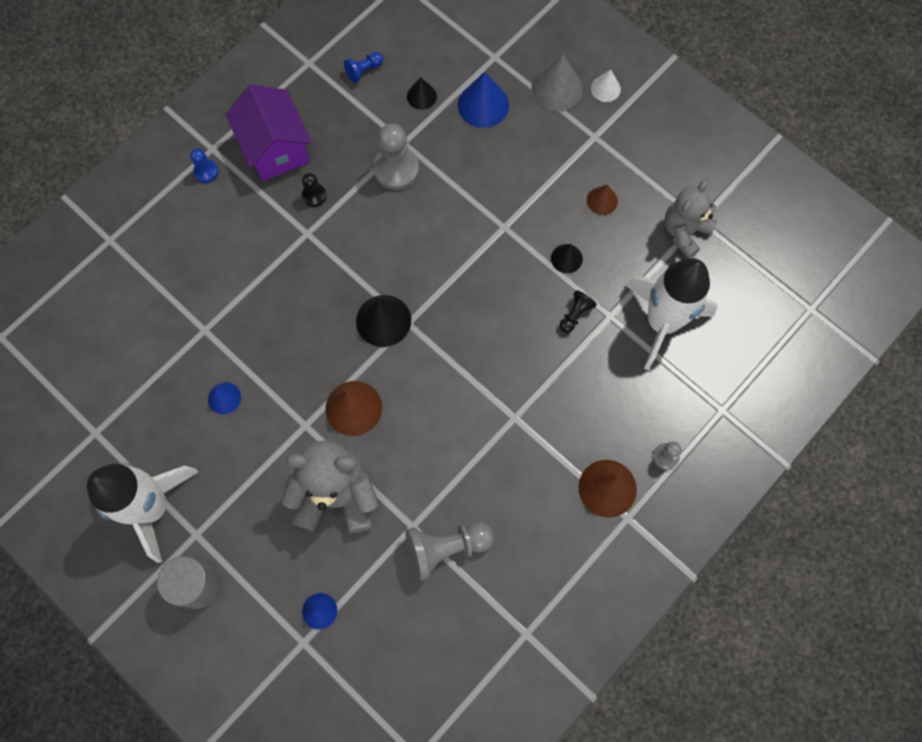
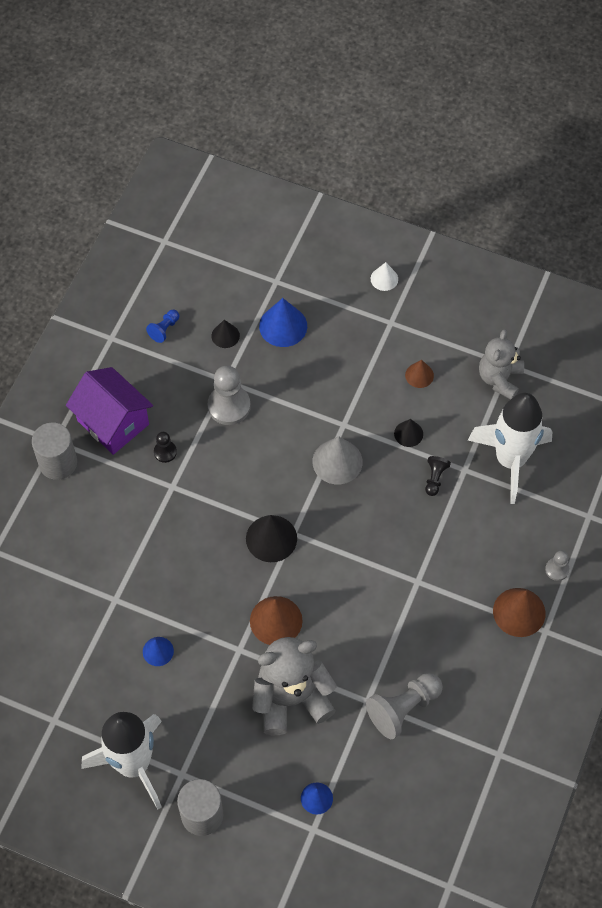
camera: 20 degrees left, 10 degrees down
(206, 172) = (58, 463): blue pawn -> grey cylinder
(557, 88) = (342, 291): grey cone -> grey cone (337, 461)

